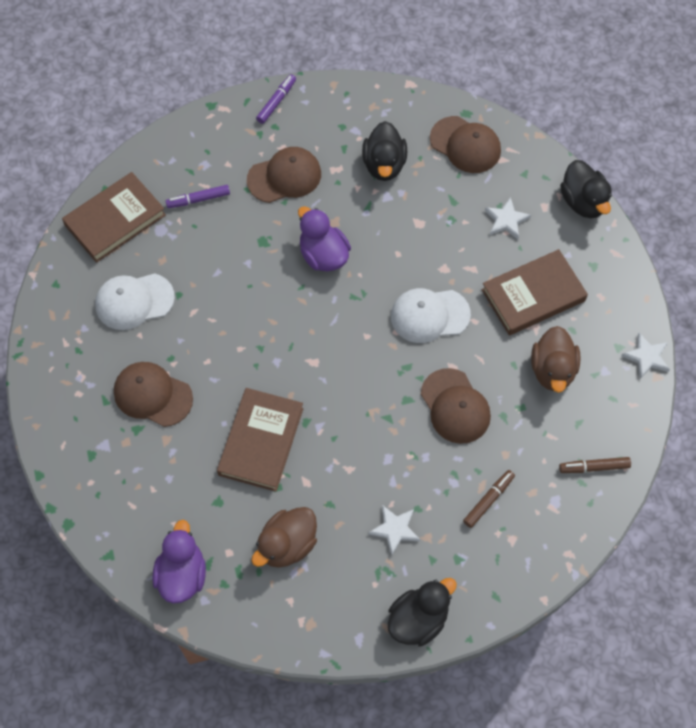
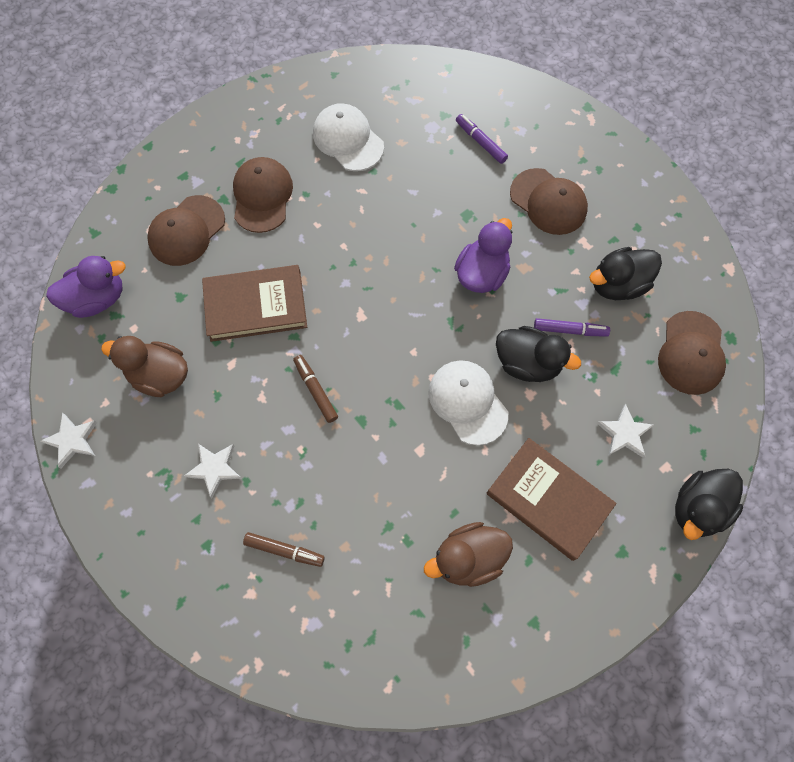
camera: 65 degrees right, 5 degrees up
(115, 220) = (421, 88): brown book -> none
(276, 102) = (627, 158): purple marker -> purple marker (570, 330)
(418, 619) = (127, 532): black duck -> black duck (527, 363)
(455, 406) = (376, 471): brown cap -> brown cap (186, 231)
(594, 467) = (372, 652): brown marker -> brown marker (316, 390)
(646, 357) = (538, 661): white star -> white star (72, 440)

